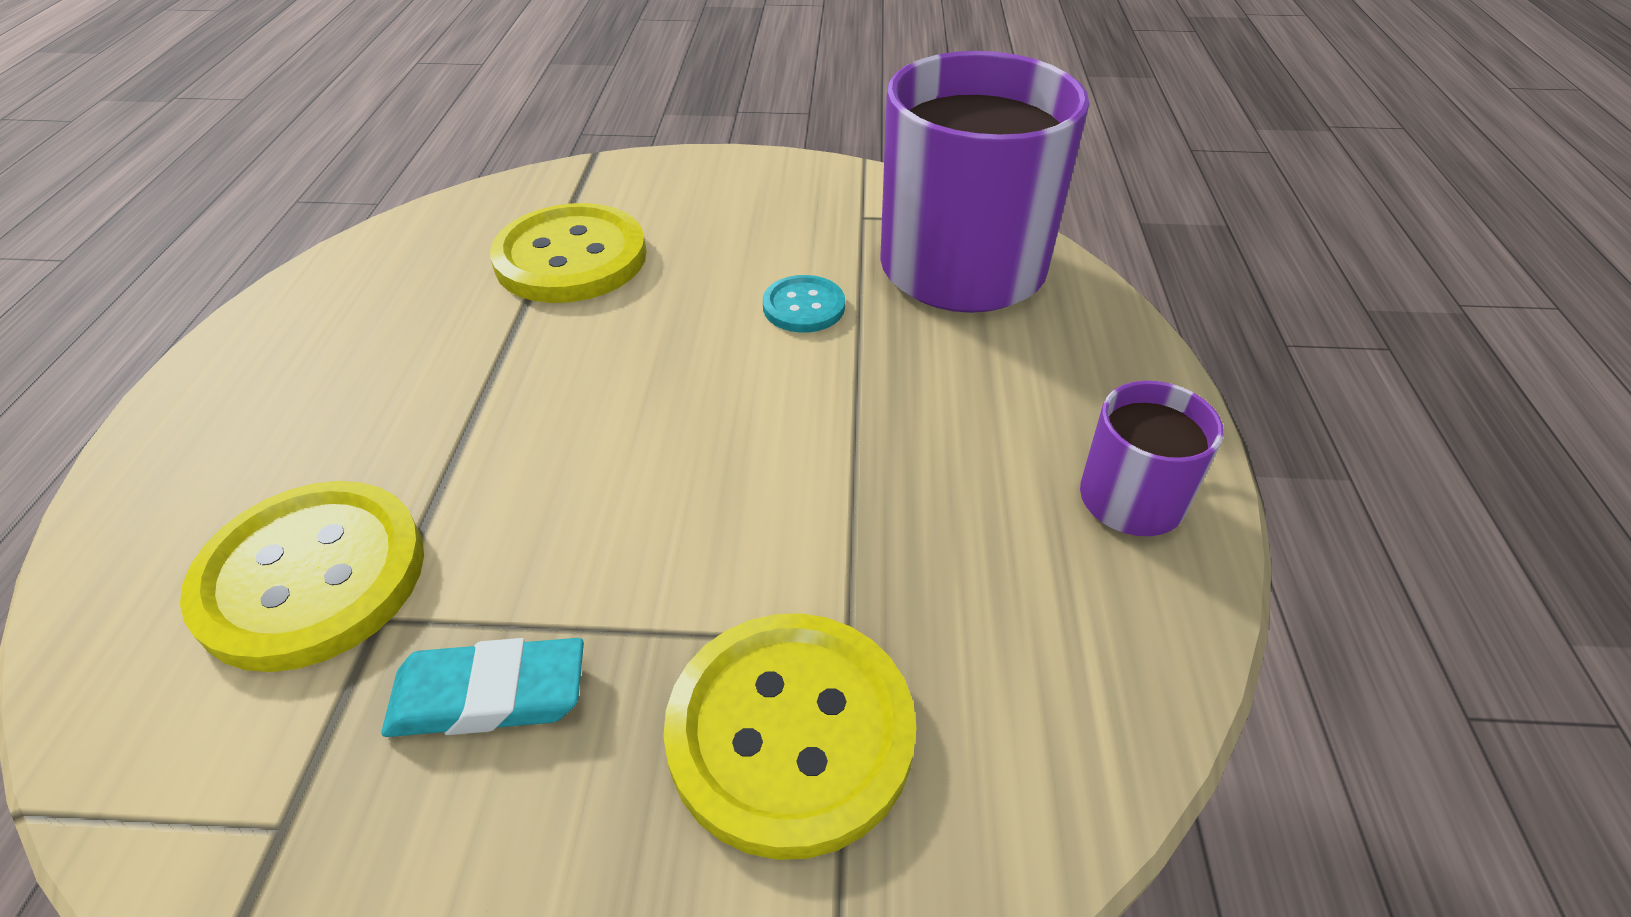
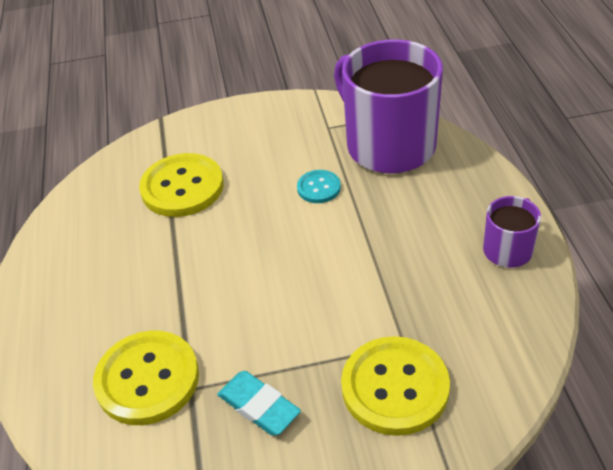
camera: 10 degrees left, 0 degrees up
(489, 695) = (259, 406): turquoise eraser -> turquoise eraser turned 60 degrees clockwise

